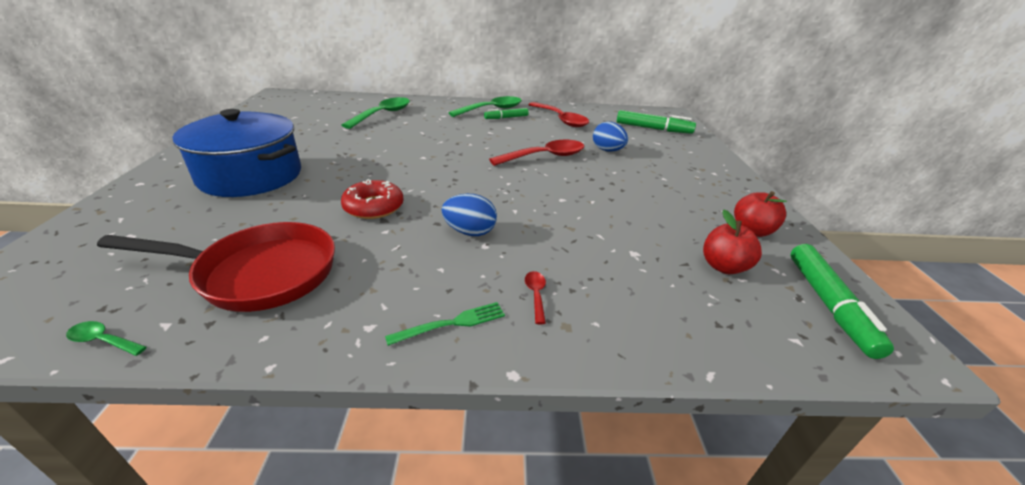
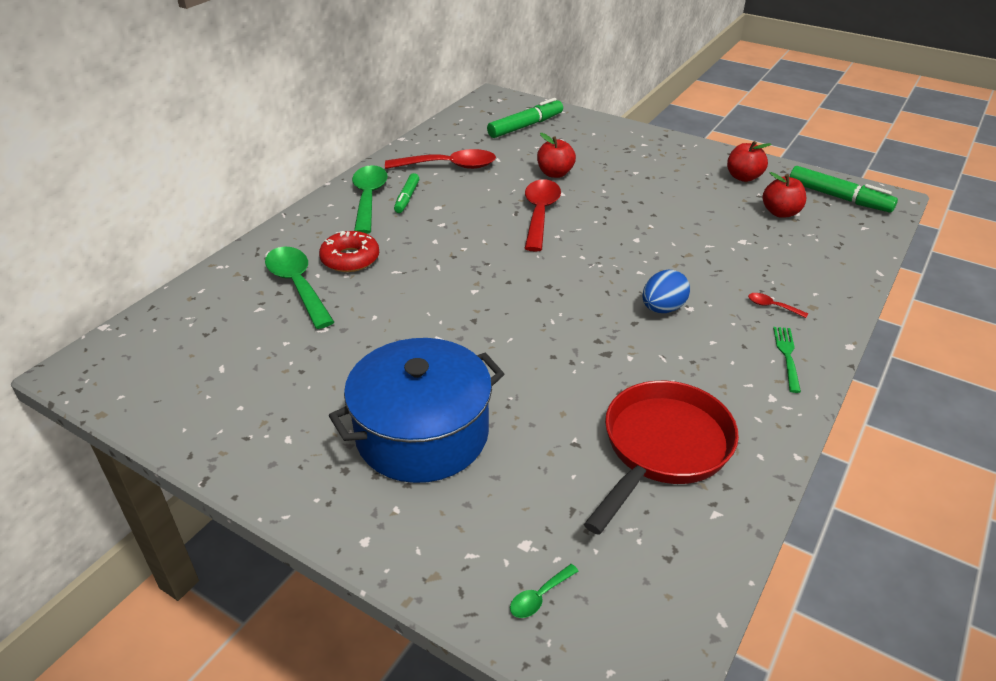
camera: 55 degrees left, 5 degrees up
(103, 340) = (722, 552): green spoon -> green spoon (539, 596)
(374, 207) = (575, 353): red donut -> red donut (350, 259)
(607, 150) = (555, 173): blue egg -> red apple

